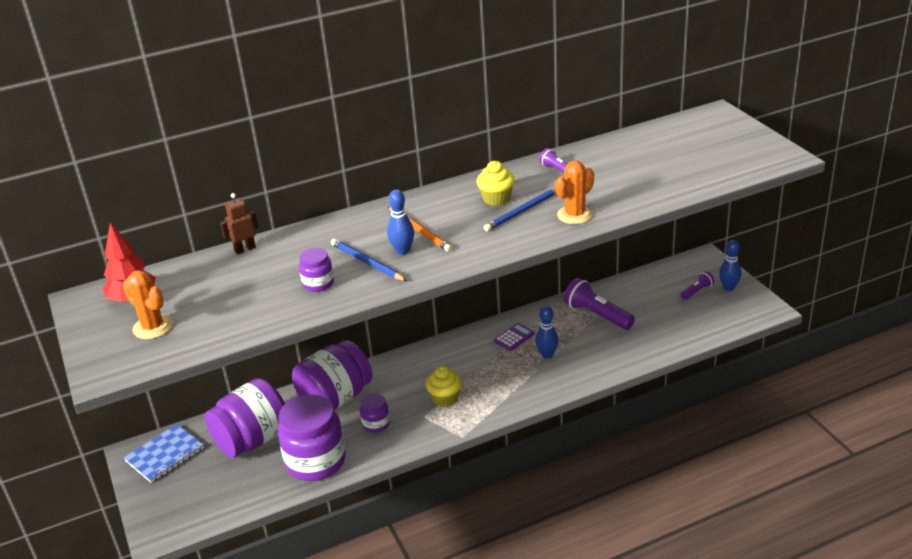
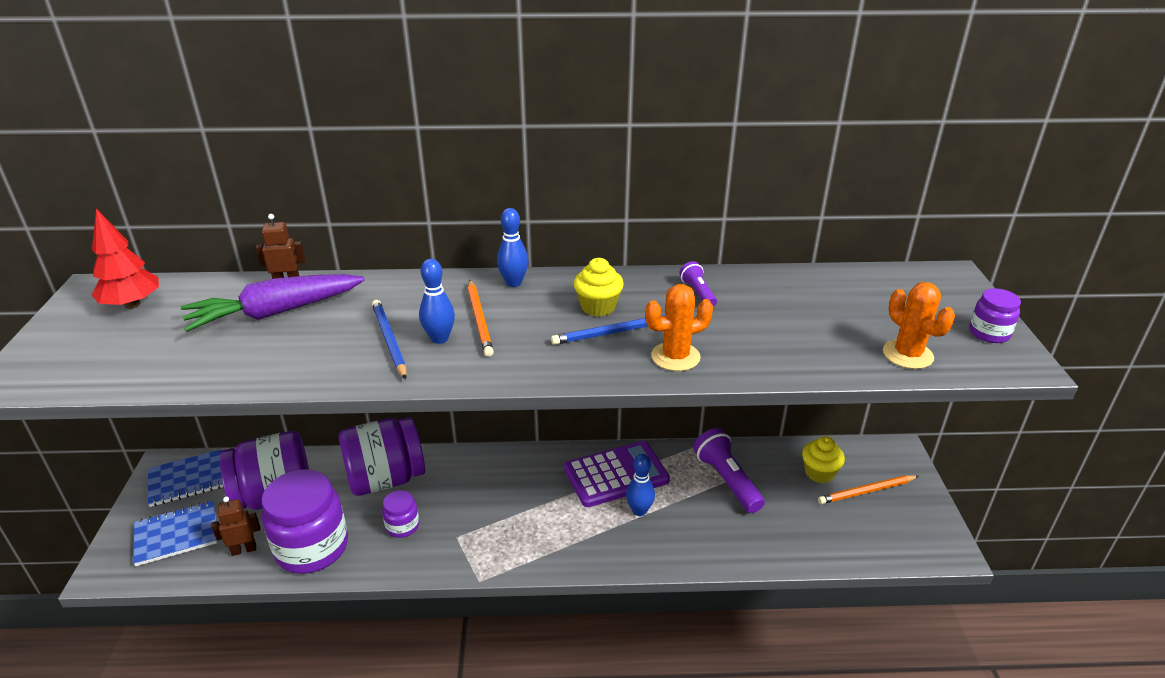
camera: 20 degrees right, 0 degrees up
(153, 327) = (112, 343): orange cactus -> orange cactus (907, 355)
(194, 492) = (176, 535): none -> blue notebook
(258, 270) = (275, 312): none -> purple carrot
(261, 481) = (244, 549): none -> brown robot
(318, 284) = (316, 349): purple jar -> purple jar (989, 333)
(445, 398) = (493, 523): yellow cupcake -> yellow cupcake (819, 473)
(514, 337) = (616, 475): purple calculator -> purple calculator, size x2.08
(697, 291) = (866, 491): purple flashlight -> orange pencil
(728, 287) = (910, 501): blue bowling pin -> blue bowling pin (513, 283)

